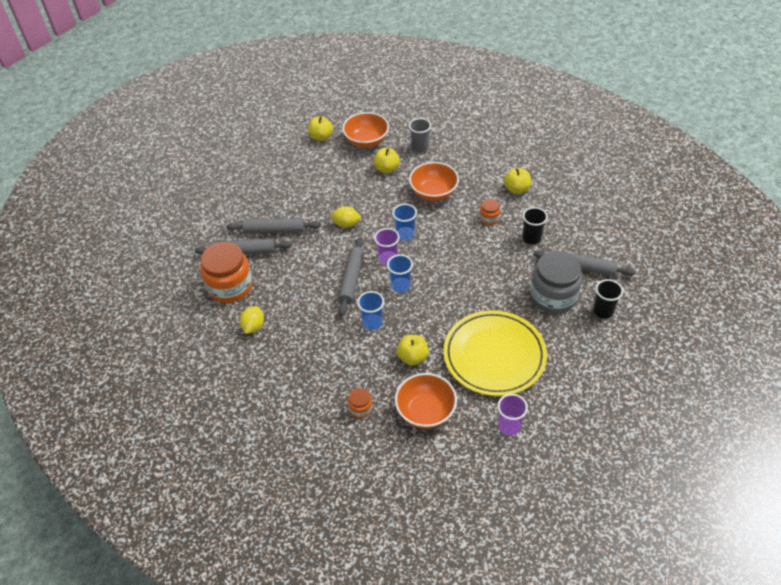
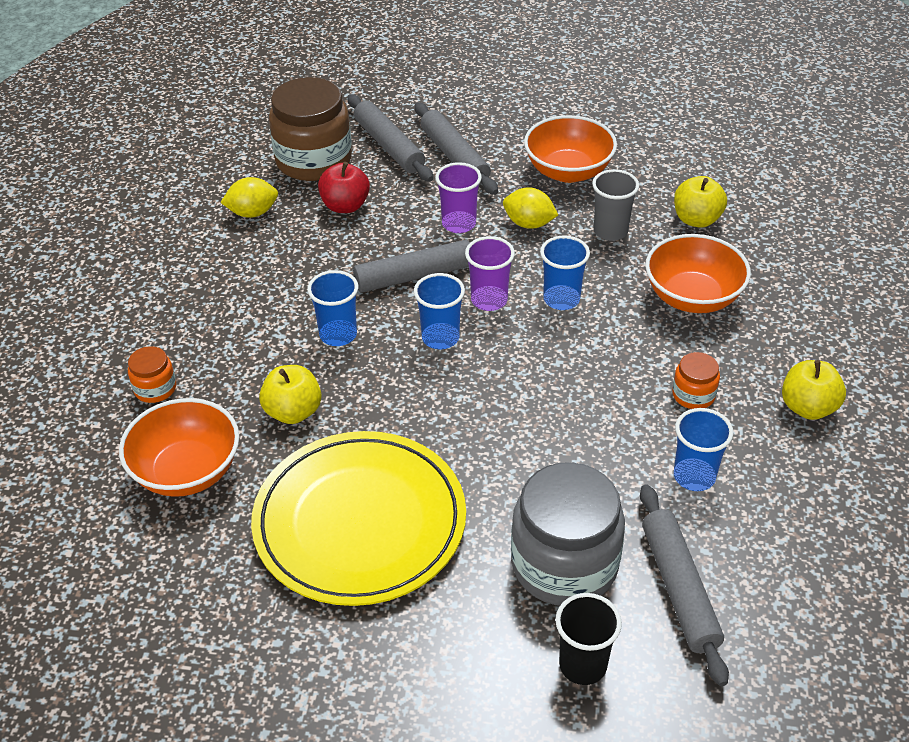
camera: 60 degrees right, 5 degrees down
(230, 286) = (313, 160): orange jar -> brown jar
(278, 286) = (345, 206): none -> red apple
(321, 137) = (698, 121): yellow apple -> none
(346, 224) = (529, 224): yellow lemon -> yellow lemon turned 45 degrees counterclockwise
(366, 141) = (739, 172): orange bowl -> orange bowl (568, 171)
(420, 148) = (788, 239): grey cup -> grey cup (610, 231)
(509, 426) = (208, 602): purple cup -> purple cup (459, 224)
(531, 238) = (694, 476): black cup -> blue cup

